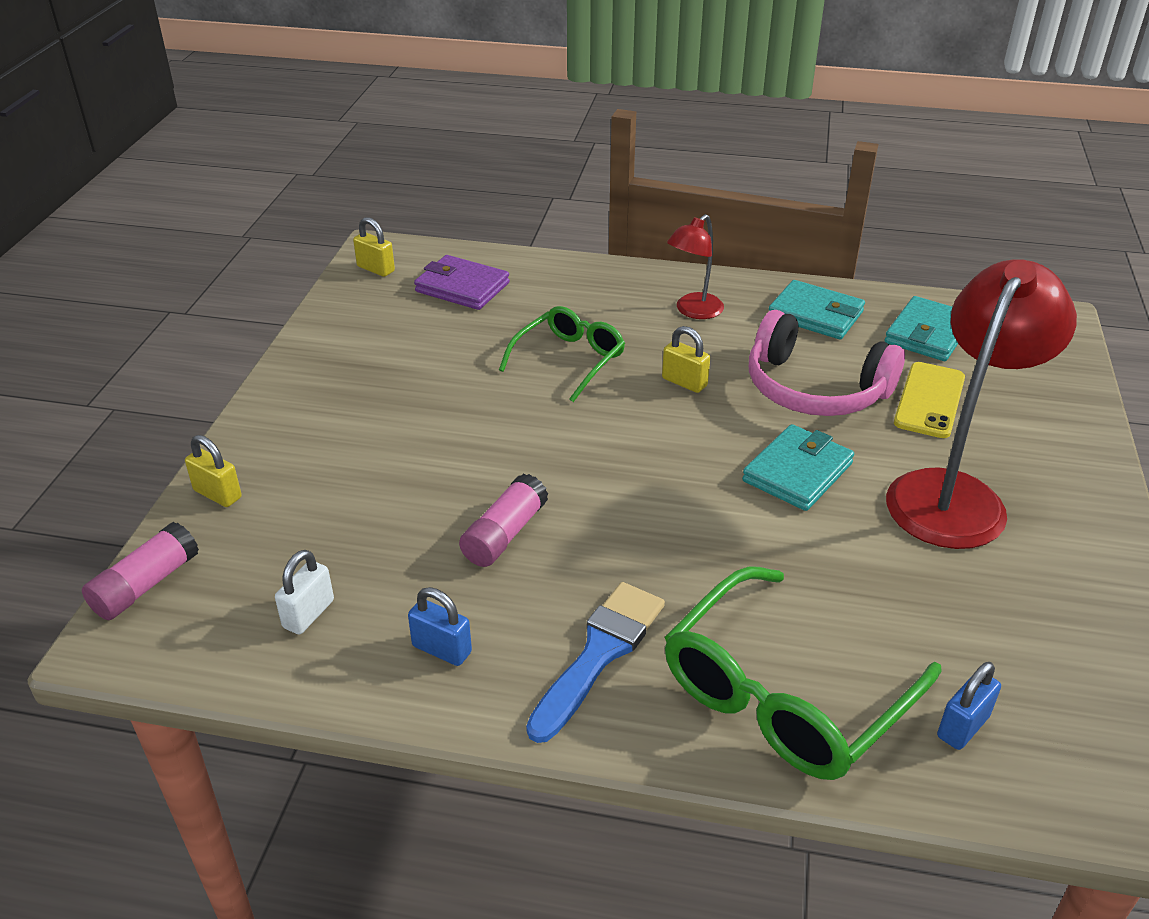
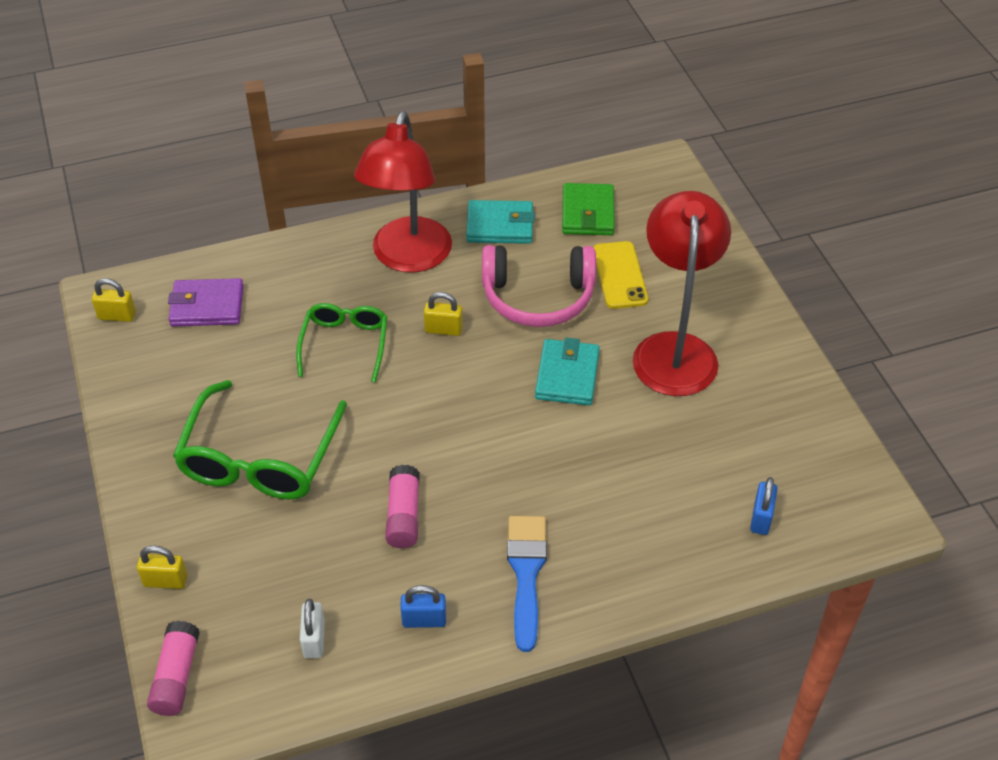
camera: 30 degrees left, 10 degrees up
(693, 311) = (408, 258): red lamp -> red lamp, size x1.97
(785, 693) = (653, 545): green glasses -> green glasses (260, 457)
(927, 334) = (588, 213): turquoise wallet -> green wallet

